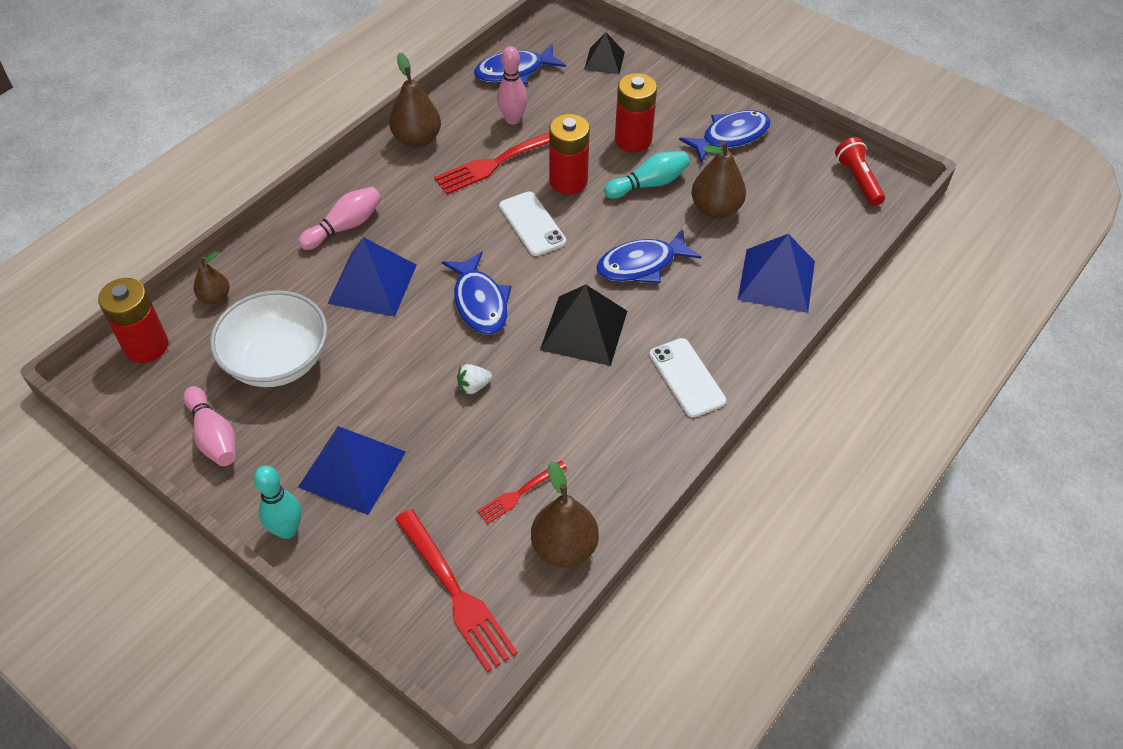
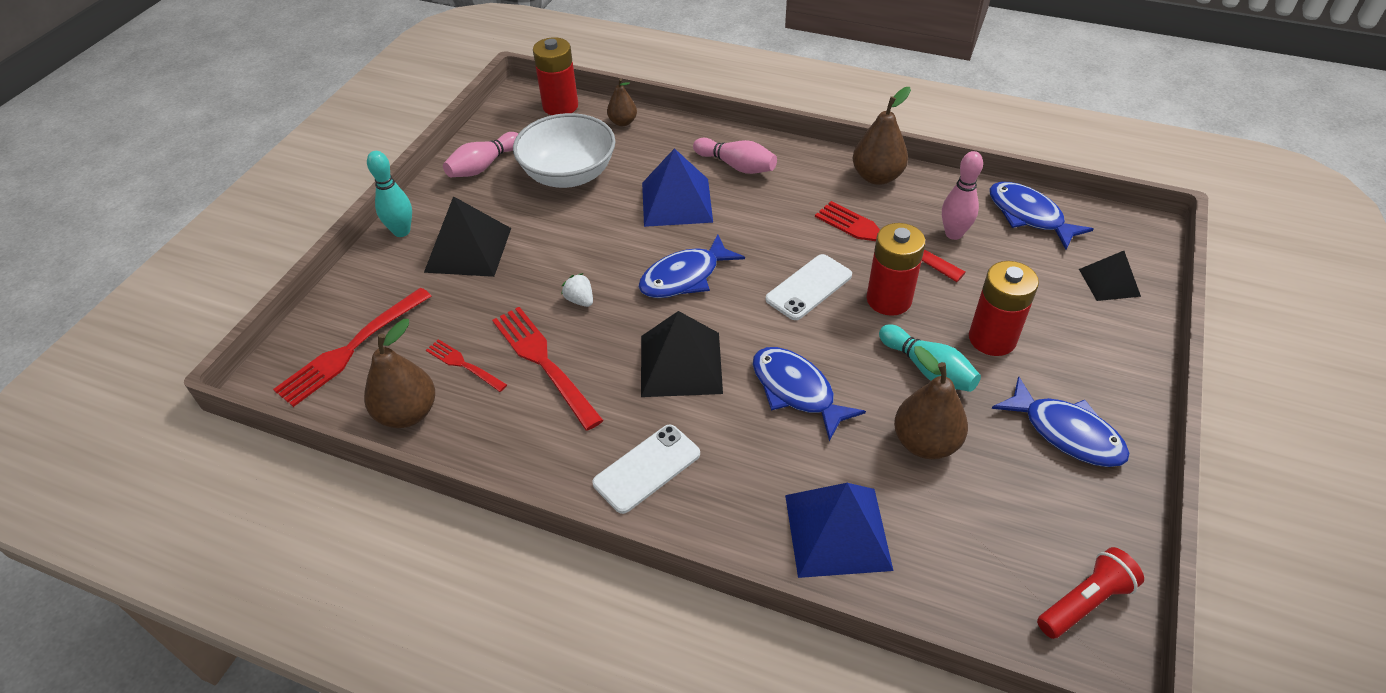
camera: 75 degrees right, 5 degrees down
(352, 469) = (468, 249): blue pyramid -> black pyramid
(543, 428) = (544, 363): none -> red fork

